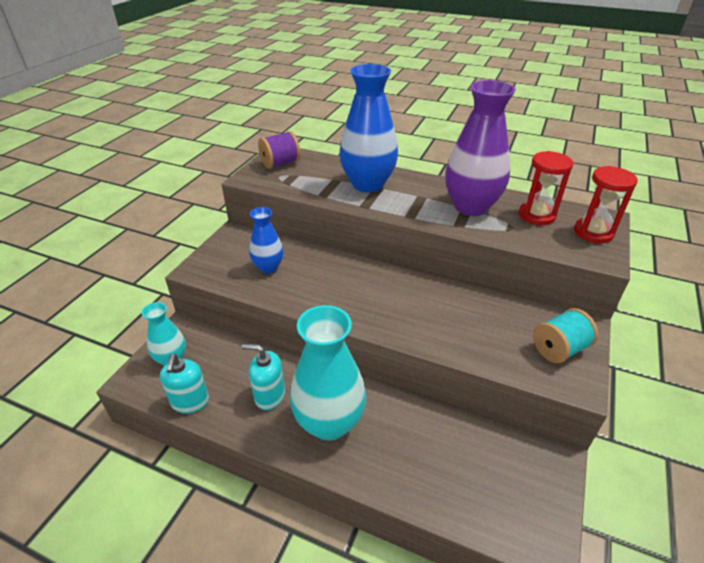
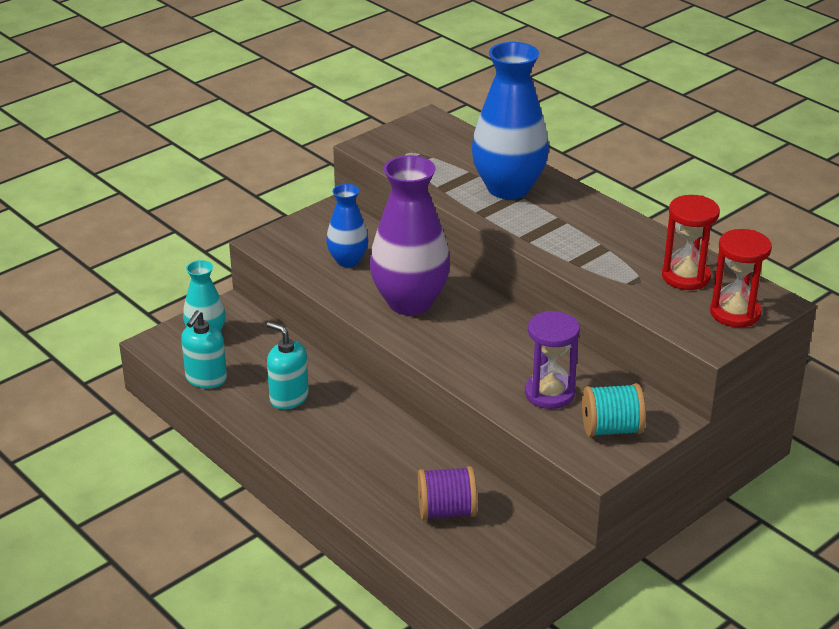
camera: 25 degrees right, 5 degrees down
(280, 163) = (420, 136): purple spool -> purple spool (446, 511)
(329, 422) = (335, 439): turquoise vase -> none
(471, 206) = (612, 246): purple vase -> purple vase (410, 302)
(492, 332) = (549, 393): none -> purple hourglass

